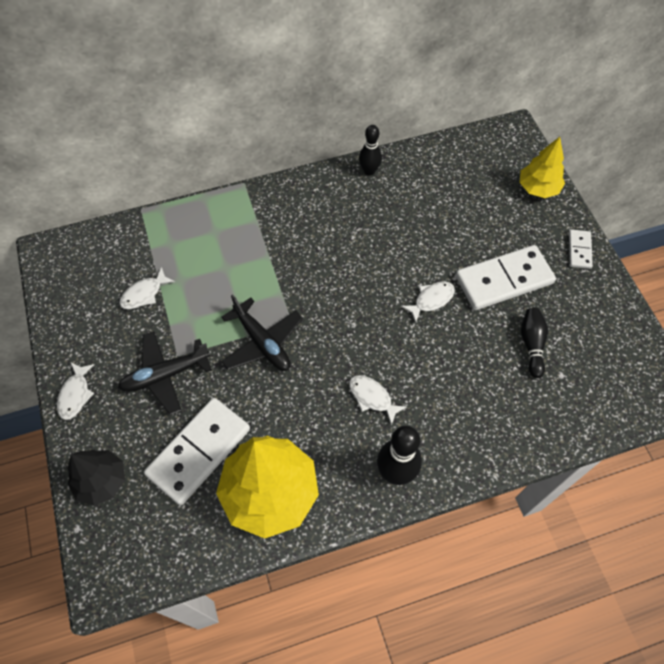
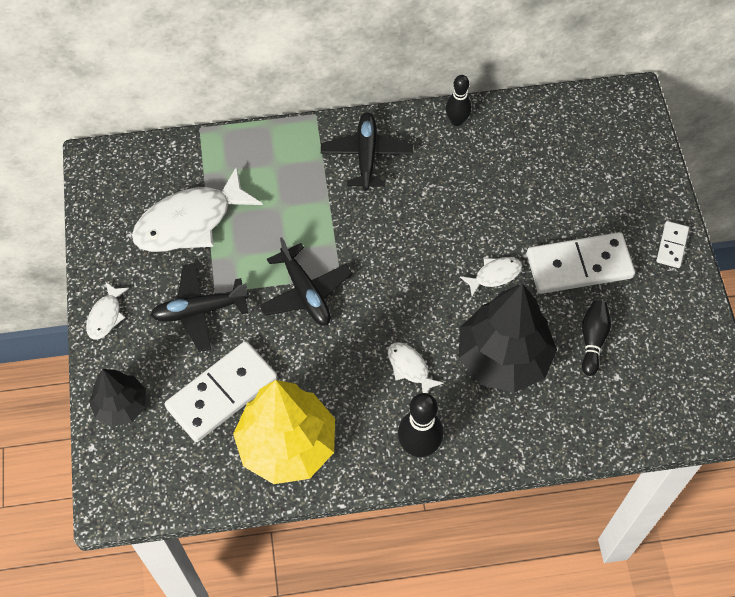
camera: 10 degrees right, 0 degrees up
(144, 294) = (190, 222): white fish -> white fish, size x2.12
(296, 212) = (366, 155): none -> black plane
(455, 374) = (503, 358): none -> black tree
(538, 188) = (643, 168): yellow tree -> none

